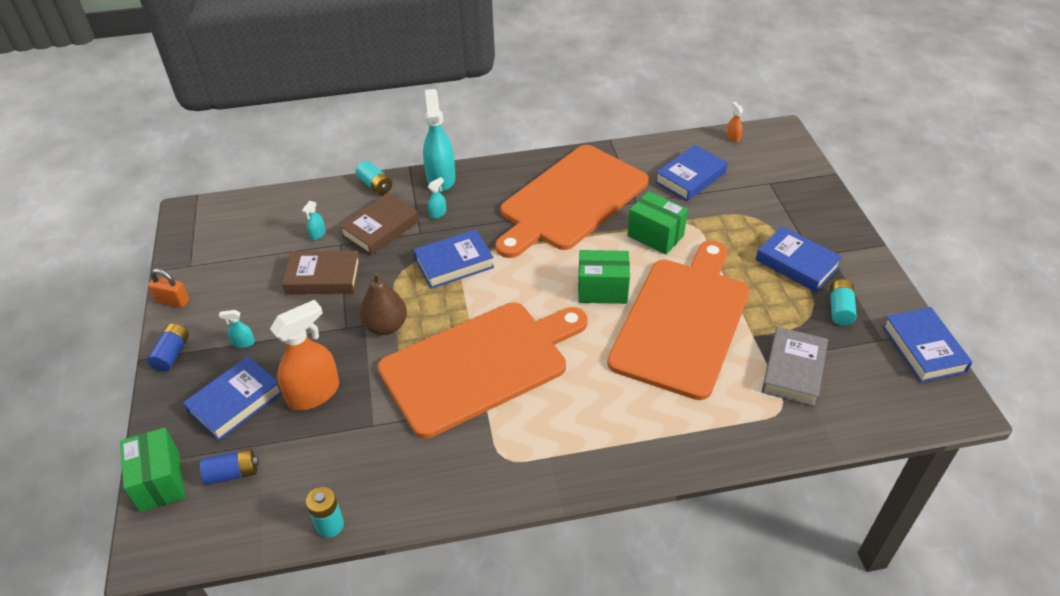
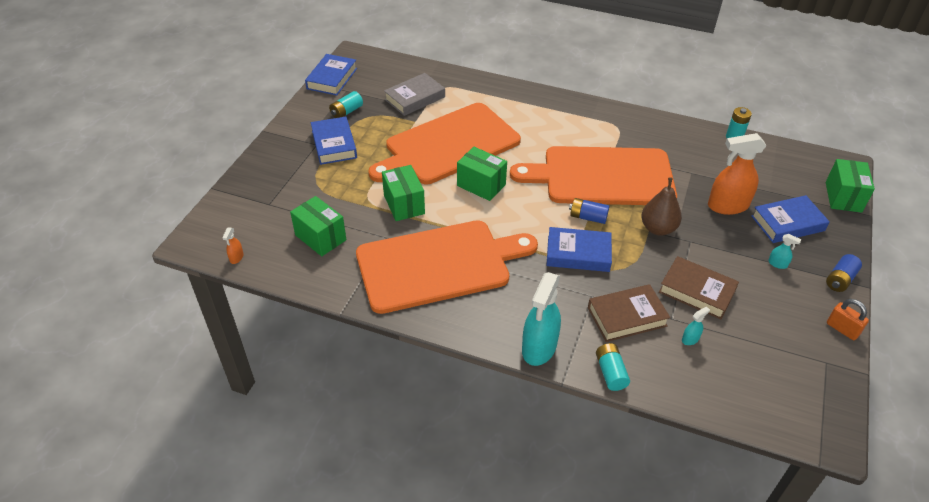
camera: 150 degrees left, 0 degrees up
(233, 473) = (792, 183): blue battery -> blue battery (588, 217)
(438, 213) = (565, 308): turquoise spray bottle -> none
(690, 177) = (320, 237): blue book -> green box

